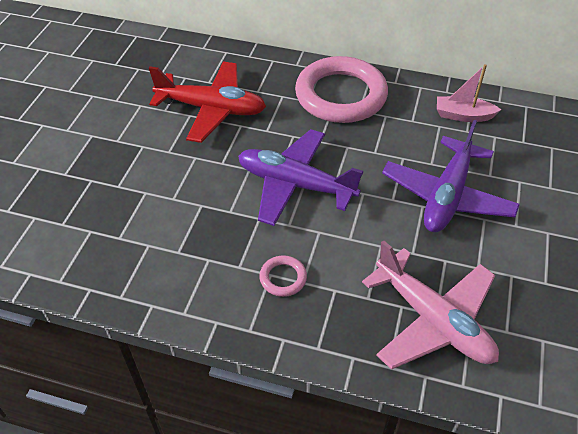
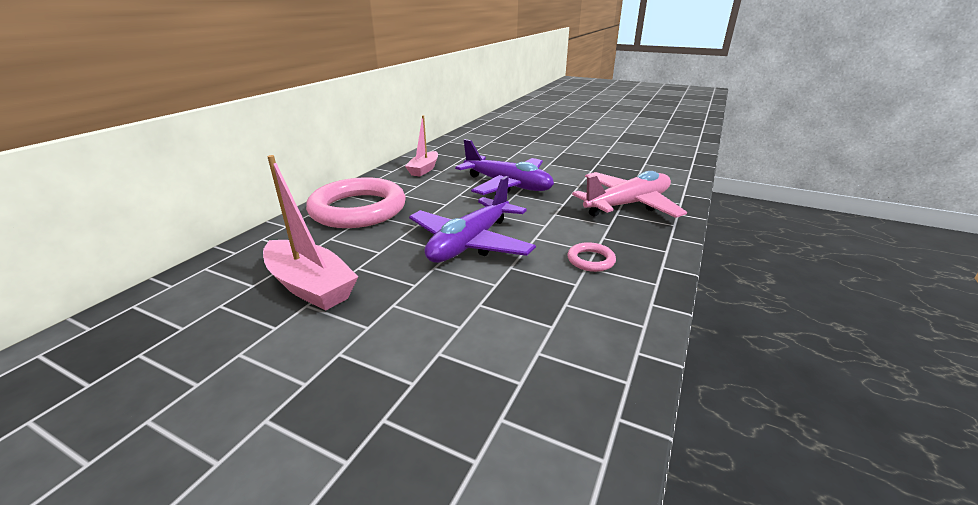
camera: 80 degrees left, 20 degrees down
(211, 109) = (310, 286): red plane -> pink boat

